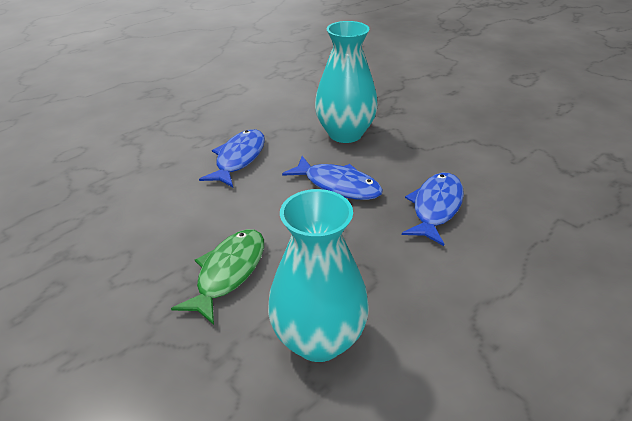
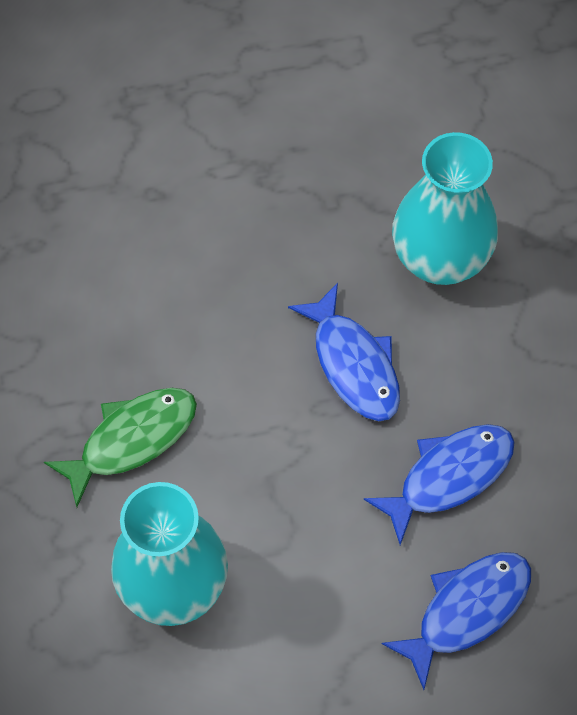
camera: 30 degrees right, 25 degrees up
(238, 158) = (255, 235): blue fish -> blue fish (467, 611)

